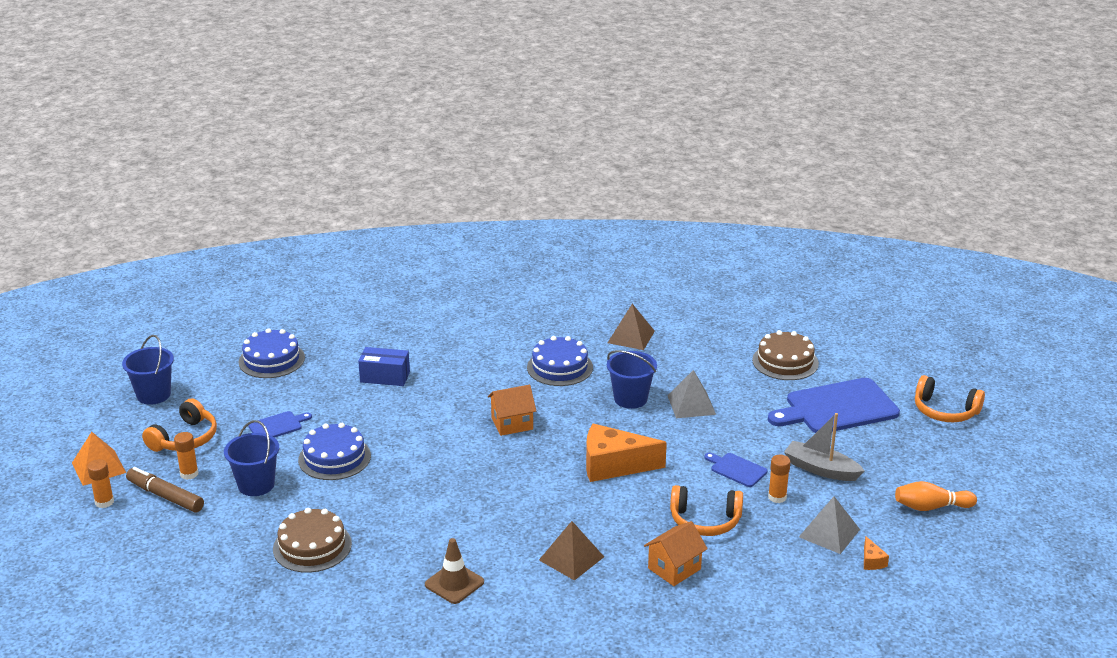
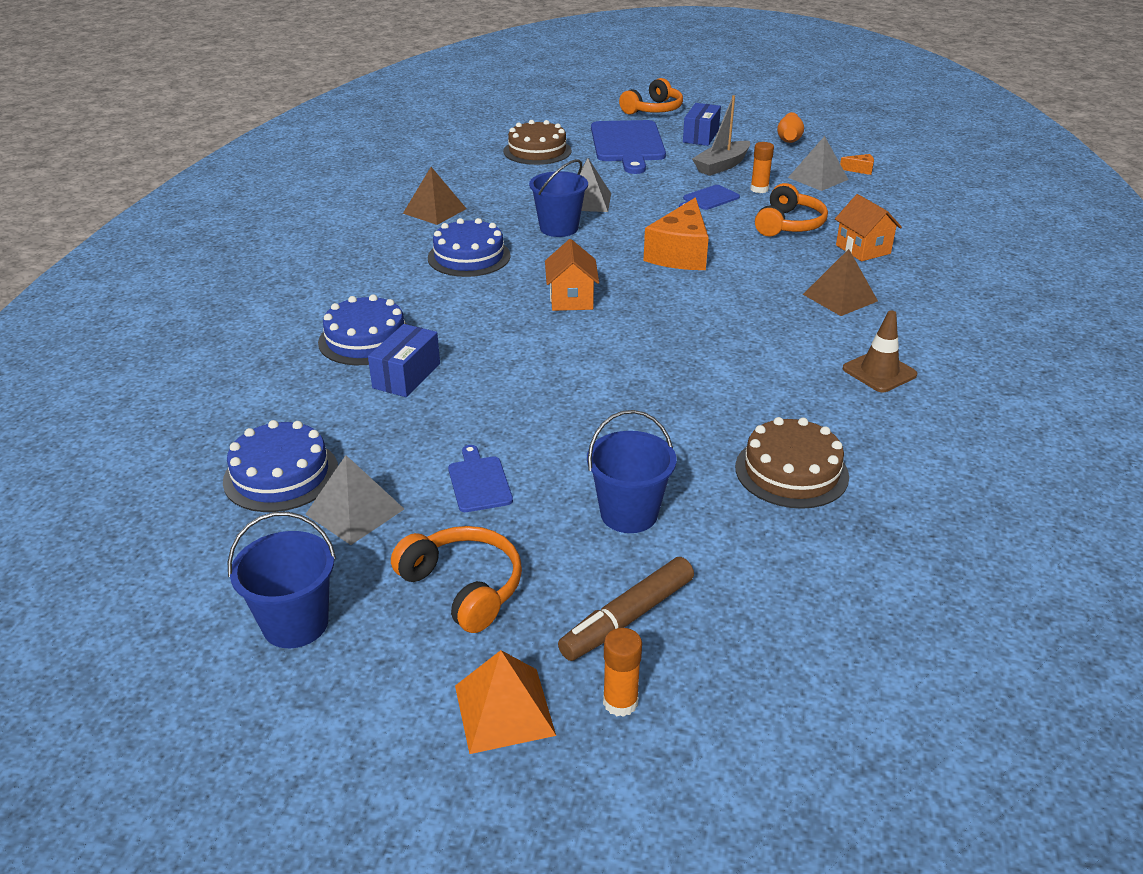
camera: 75 degrees left, 5 degrees up
(189, 474) = (572, 586): orange glue stick -> none
(243, 391) = (355, 511): none -> grey pyramid
(334, 458) = (588, 435): blue cake -> blue cake (366, 339)
(891, 449) = (700, 136): none -> blue box

